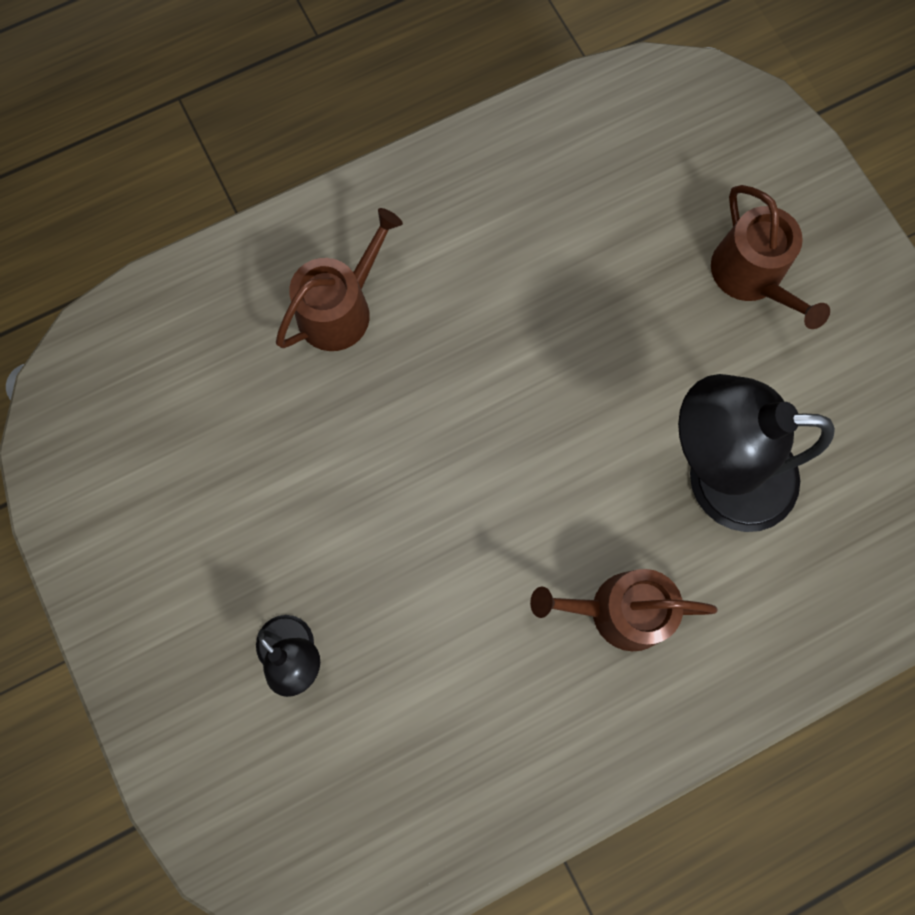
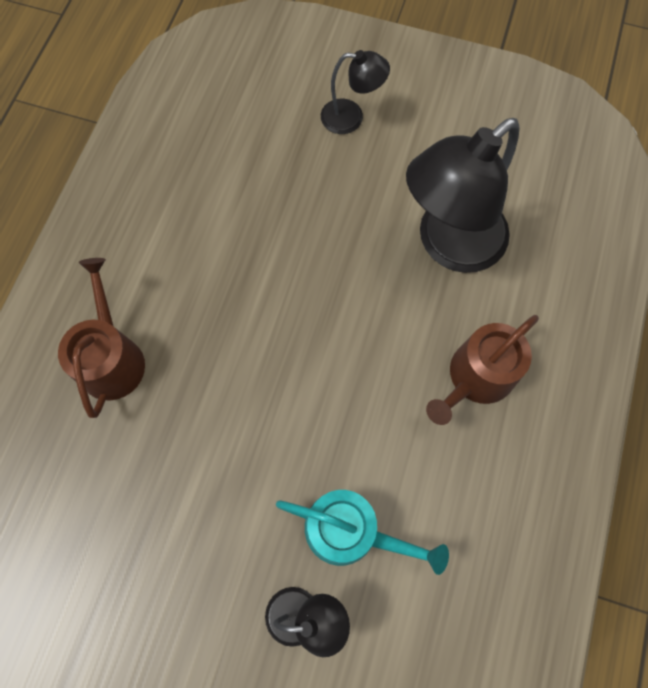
camera: 45 degrees left, 5 degrees down
(390, 628) = (351, 531): none -> turquoise watering can
(751, 277) = (351, 117): brown watering can -> black lamp

